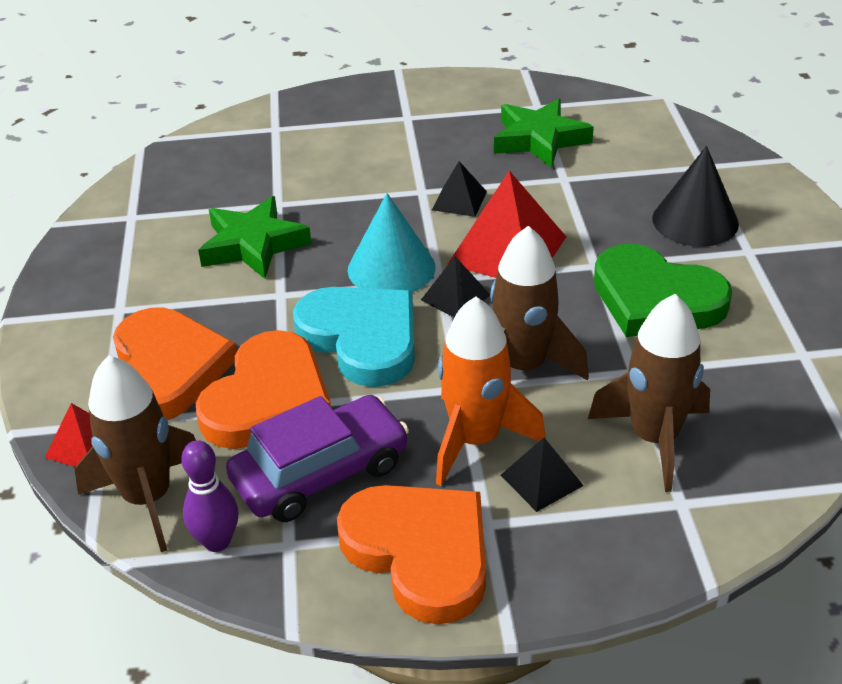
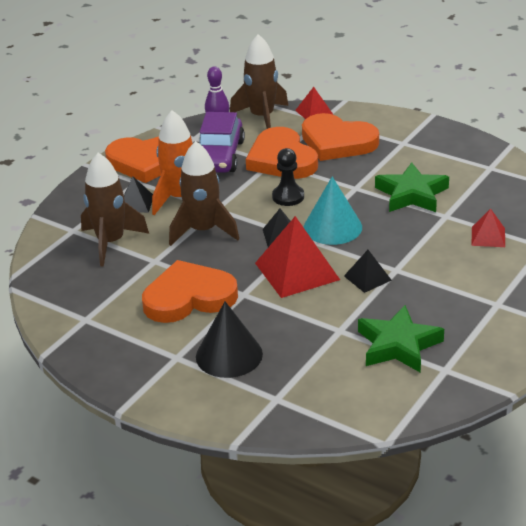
camera: 130 degrees right, 5 degrees down
(293, 162) = (488, 237): none -> red pyramid
(362, 338) = (288, 197): turquoise heart -> black pawn
(655, 299) = (189, 297): green heart -> orange heart

